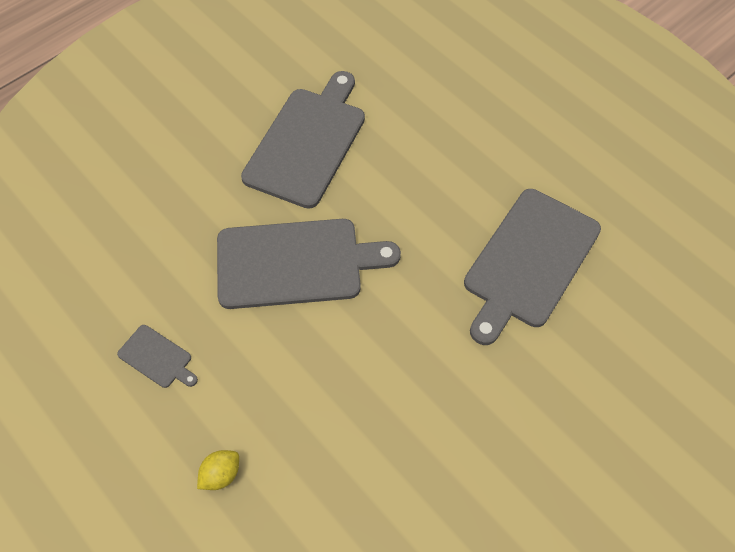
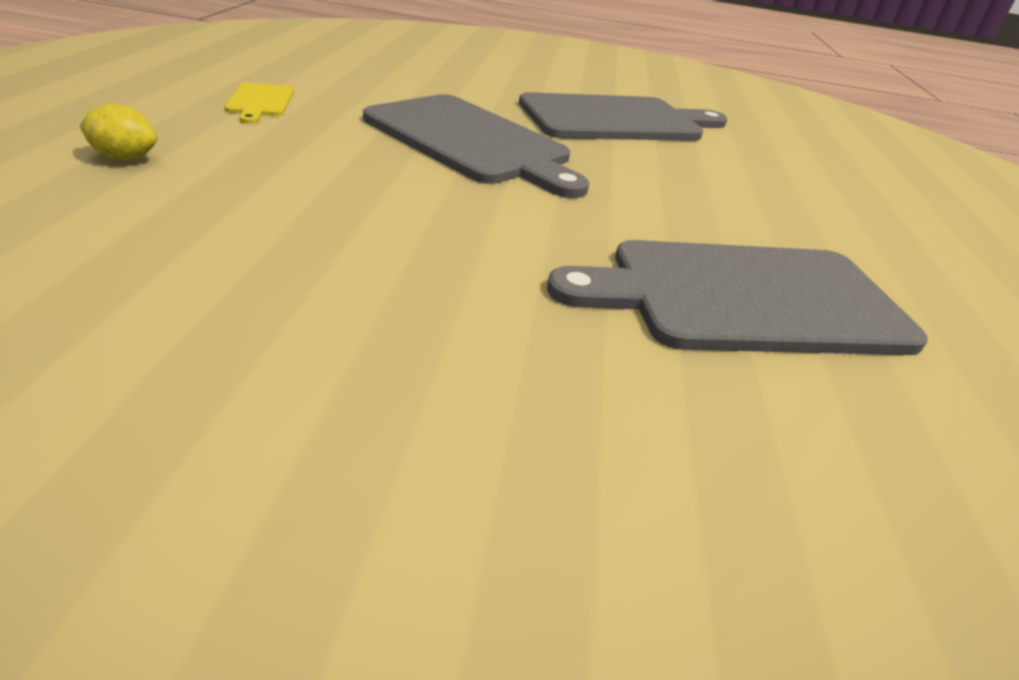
camera: 45 degrees right, 25 degrees down
(157, 358) = (260, 102): grey cutting board -> yellow cutting board

